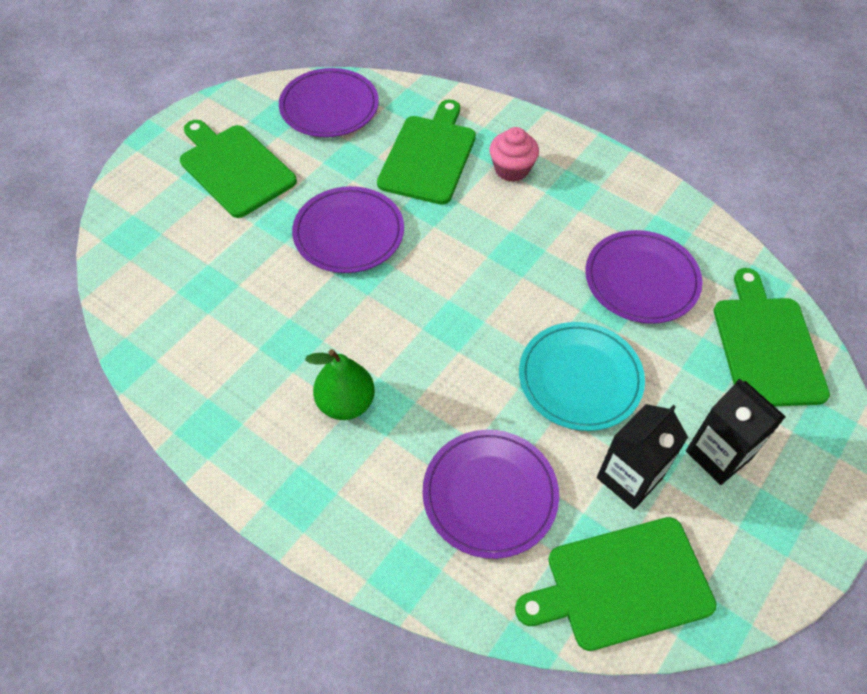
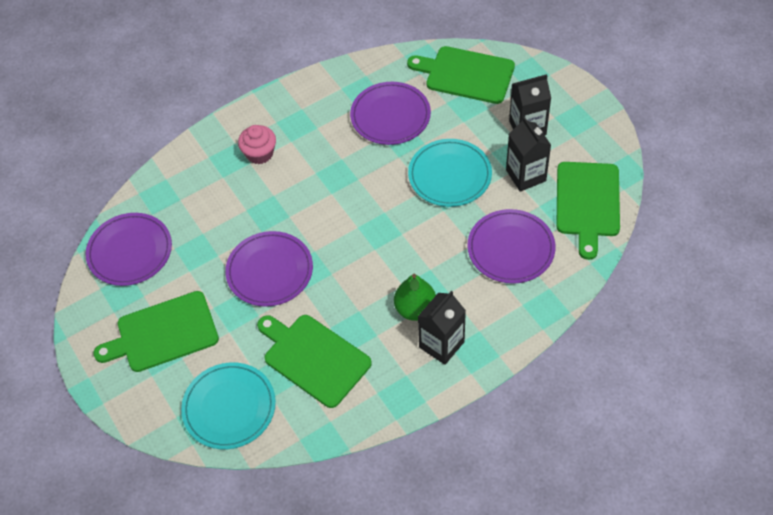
camera: 65 degrees left, 0 degrees up
(154, 256) = (229, 407): none -> turquoise plate
(300, 451) = (441, 344): none -> black carton
(429, 156) = (220, 200): green cutting board -> green cutting board (314, 358)

